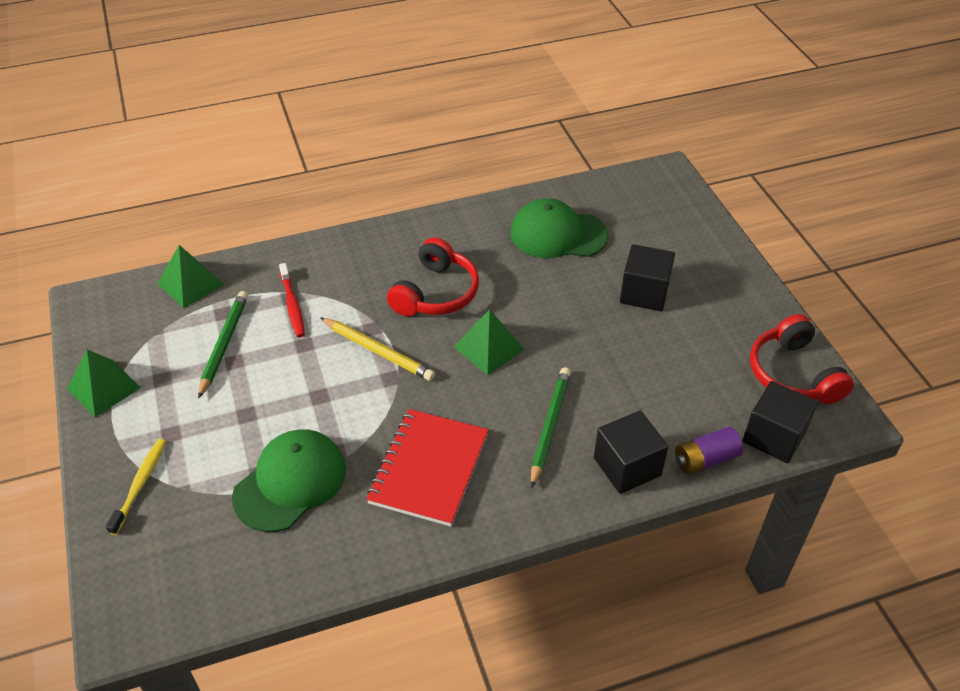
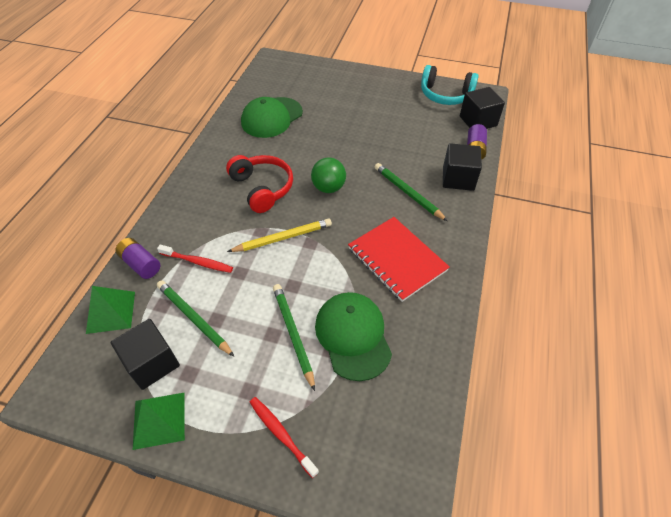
camera: 55 degrees left, 5 degrees up
(140, 485) = (281, 434): yellow toothbrush -> red toothbrush
(258, 267) = (141, 264): none -> purple battery
(258, 430) = (293, 334): none -> green pencil
(489, 348) = (328, 188): green pyramid -> green ball
(644, 293) = (348, 111): black cube -> black cube (152, 363)
(793, 374) = (445, 95): red headphones -> turquoise headphones

